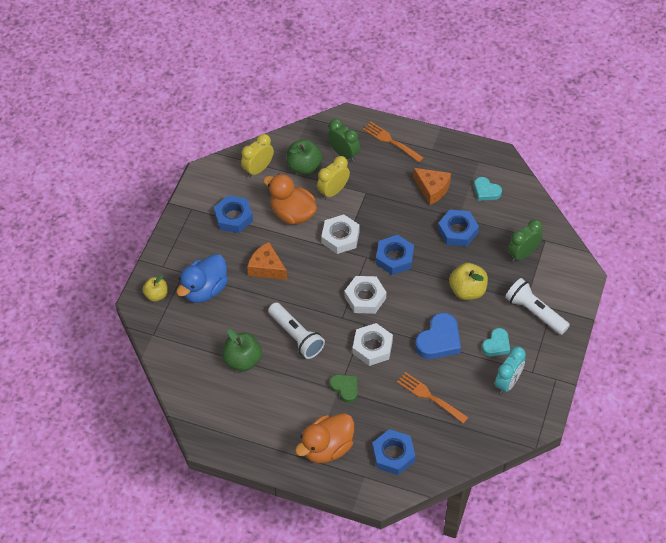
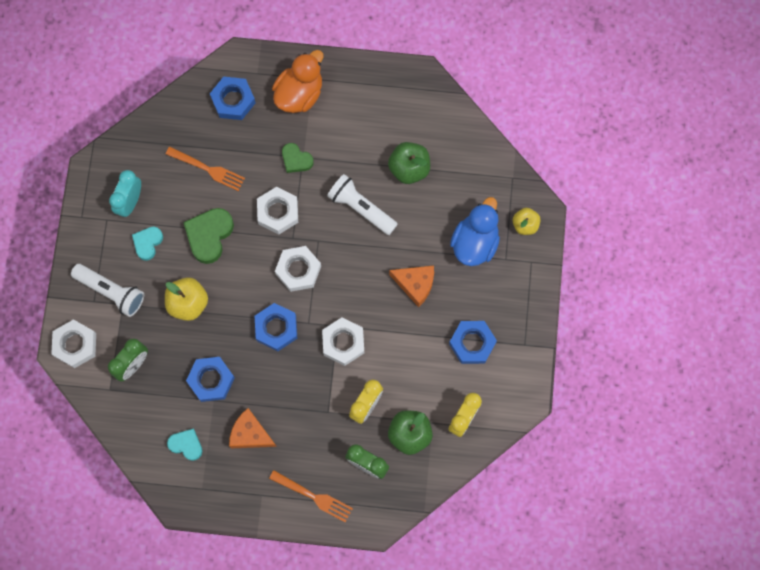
camera: 165 degrees right, 20 degrees up
(292, 213) = (406, 363): orange duck -> none
(439, 340) = (209, 235): blue heart -> green heart
(571, 277) = (75, 345): none -> white nut

